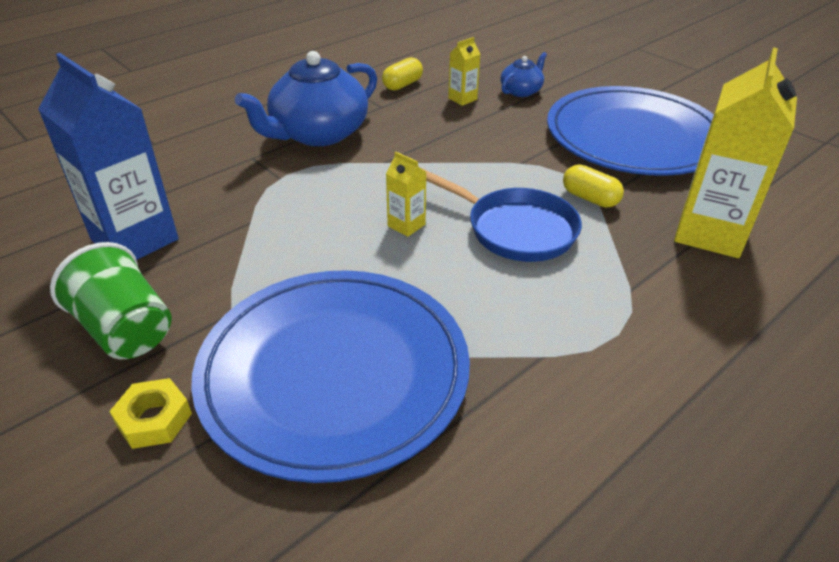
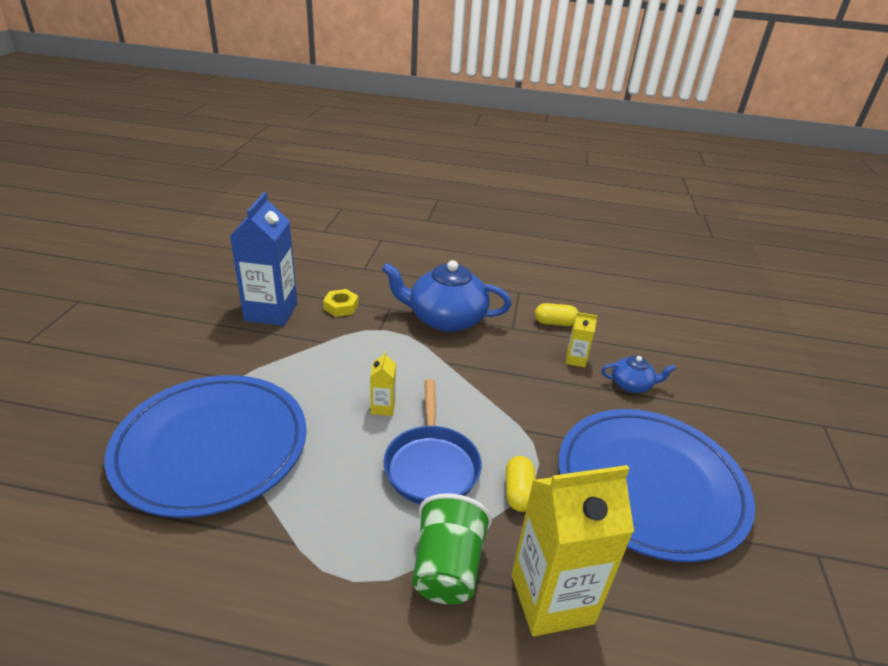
camera: 50 degrees right, 5 degrees down
(126, 330) = (196, 351): green cup -> green cup (447, 568)
(154, 419) = (136, 397): yellow nut -> yellow nut (341, 307)

